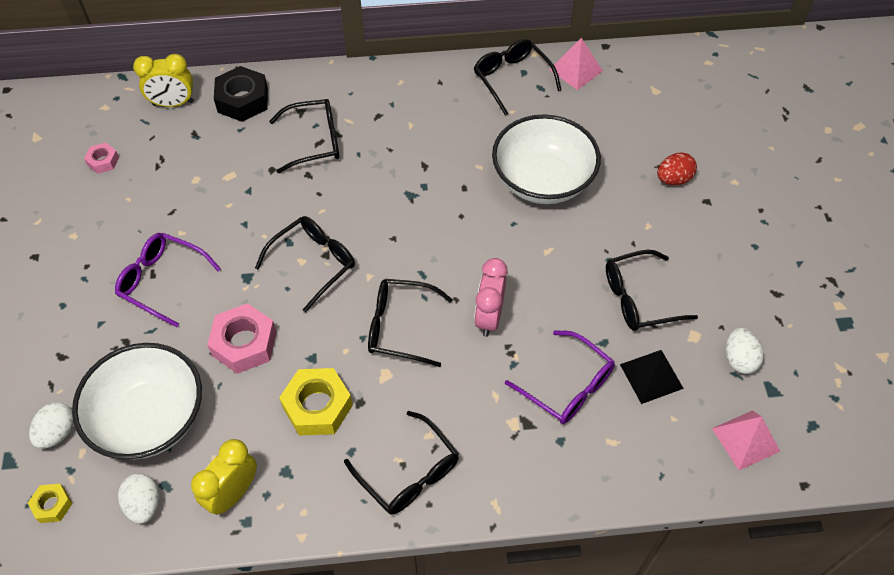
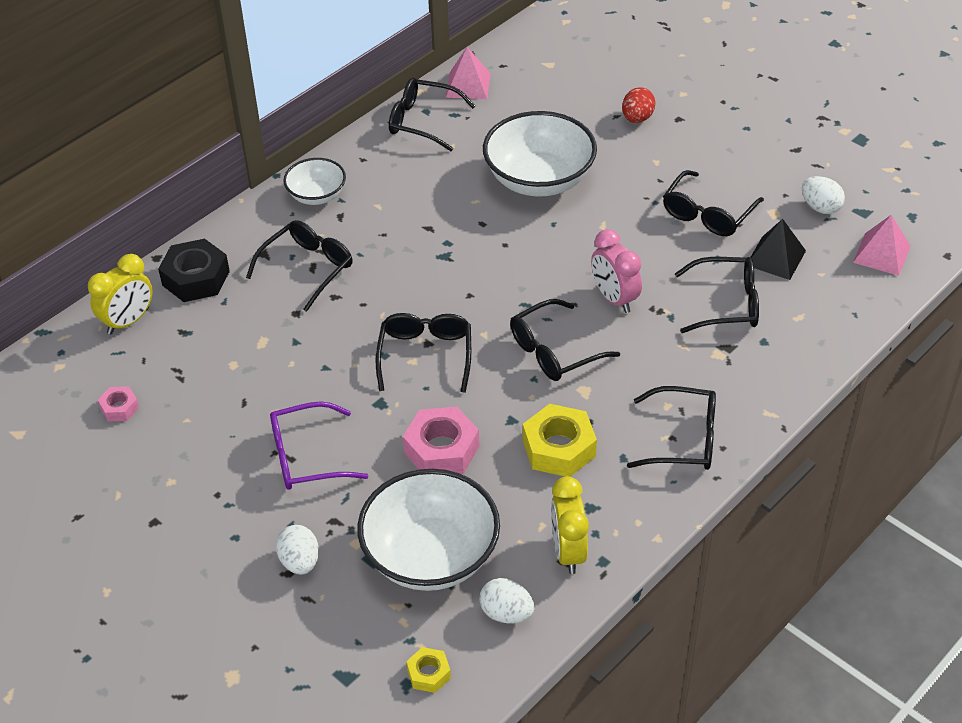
camera: 40 degrees left, 10 degrees down
(58, 433) = (362, 624): white egg -> white egg (300, 562)
(380, 90) = (317, 195): none -> white bowl
(567, 386) = (726, 304): purple glasses -> black glasses

